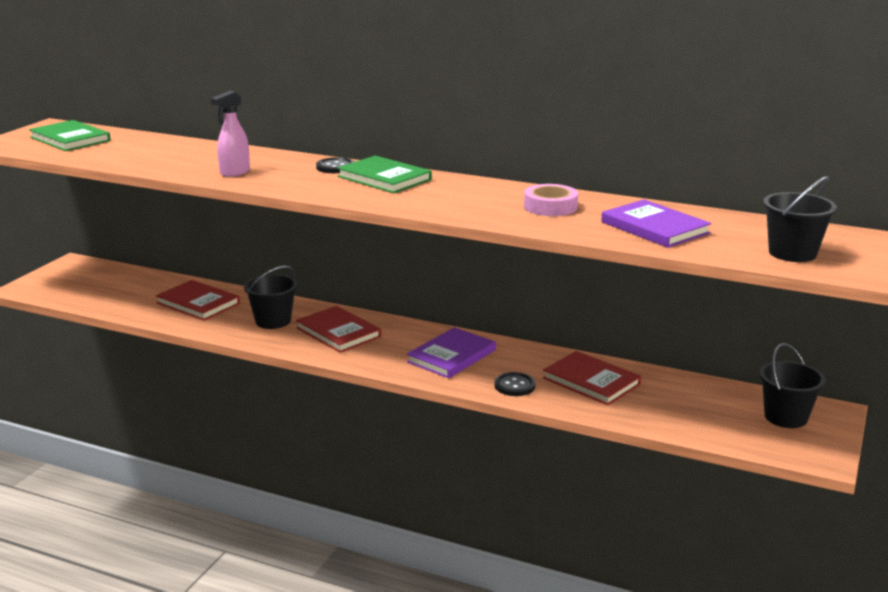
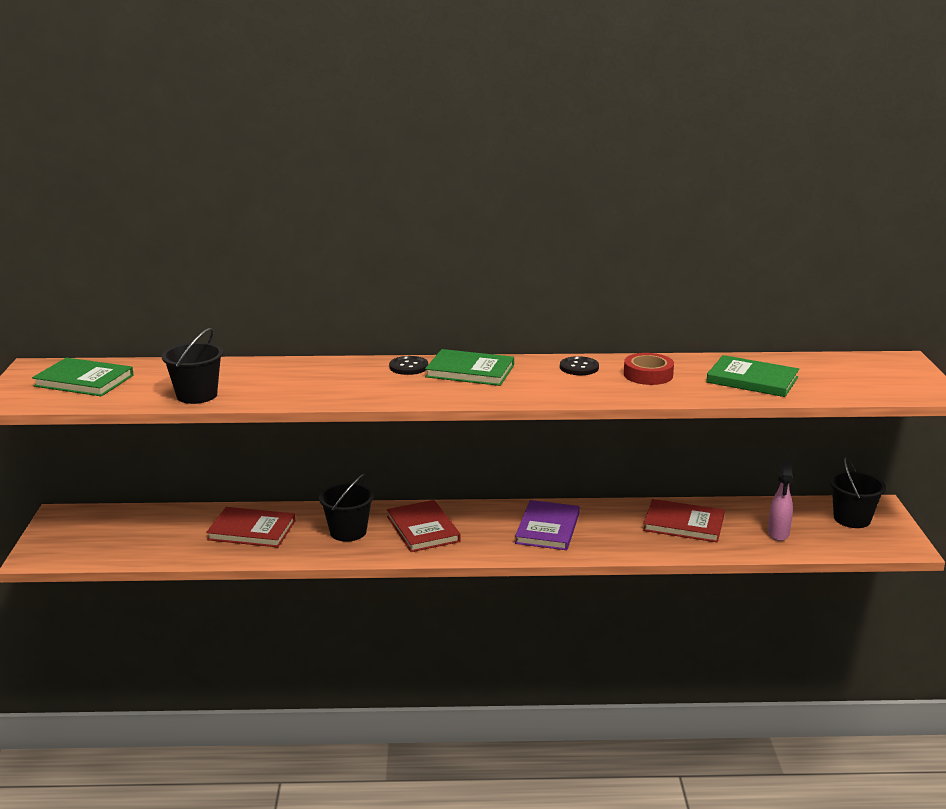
camera: 25 degrees left, 0 degrees up
(234, 172) = (320, 390): pink spray bottle -> pink spray bottle (778, 534)
(338, 332) = (423, 529): red book -> red book turned 45 degrees clockwise
(514, 386) = (628, 543): black button -> black button (579, 367)
(550, 207) = (648, 375): pink tape -> red tape
(654, 228) = (752, 380): purple book -> green book
(792, 253) = (875, 384): black bucket -> black bucket (197, 395)

